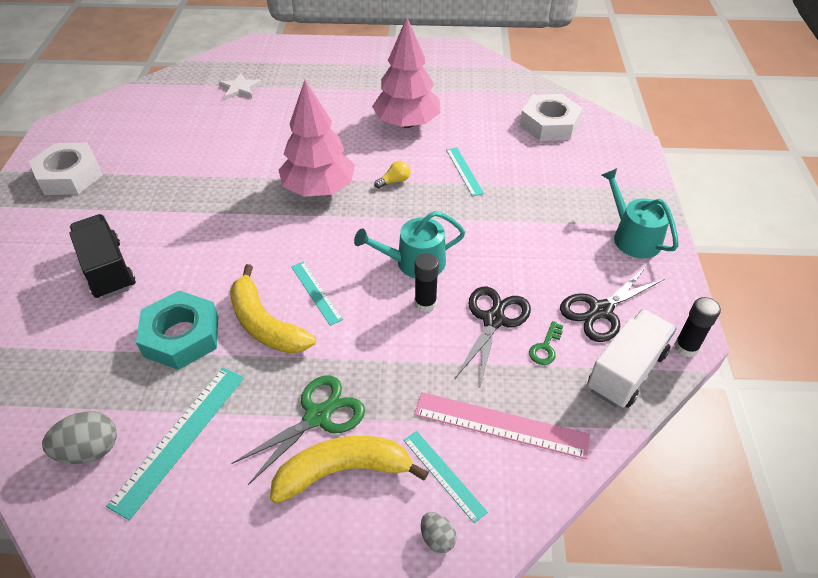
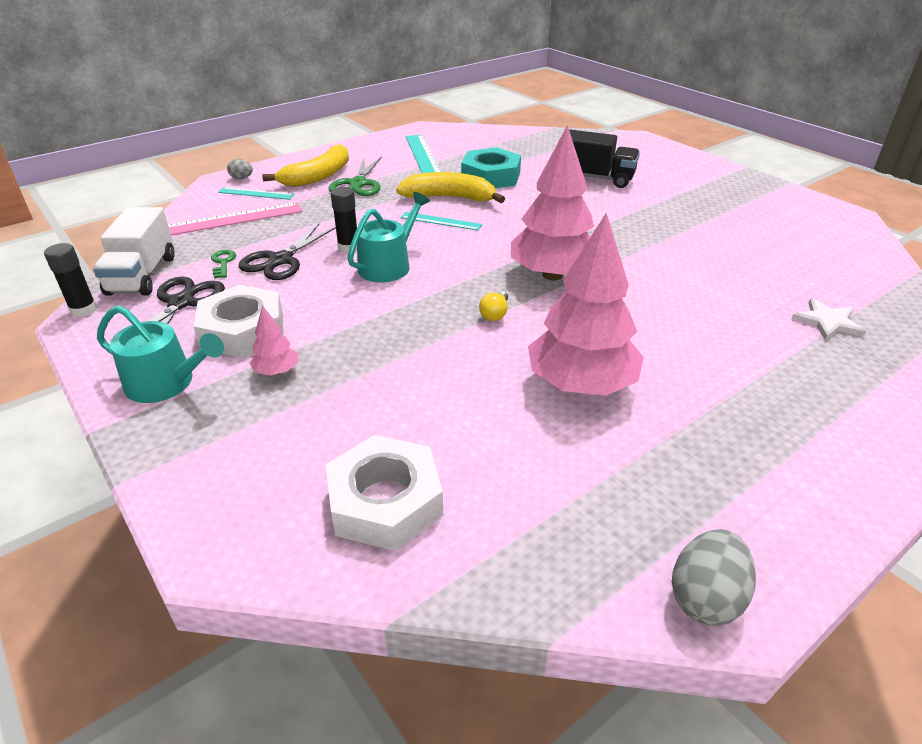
camera: 140 degrees right, 10 degrees down
(69, 175) = (746, 198): white nut -> white nut (243, 330)
(90, 450) = (460, 140): grey egg -> grey egg (705, 597)
(464, 171) = (434, 361): turquoise ruler -> none
(493, 320) = (281, 260): black scissors -> black scissors turned 45 degrees clockwise
(560, 211) = (276, 371): none -> pink tree

